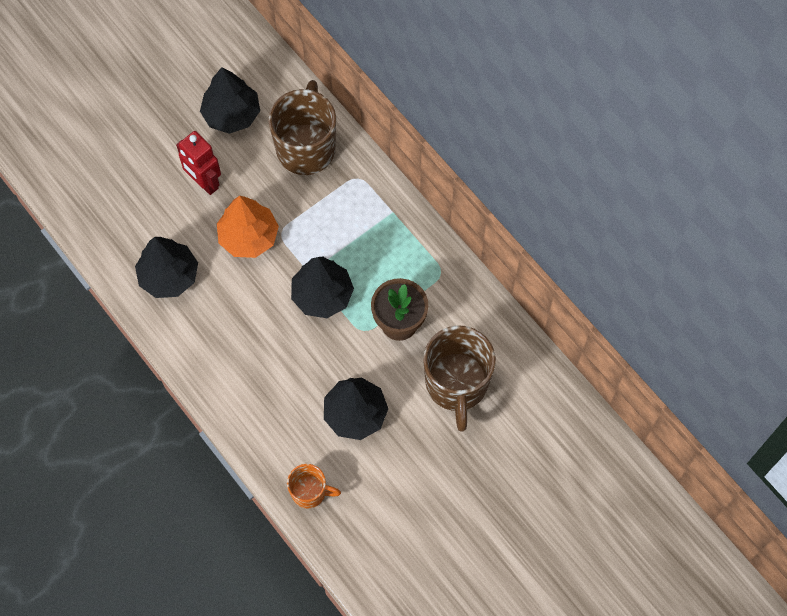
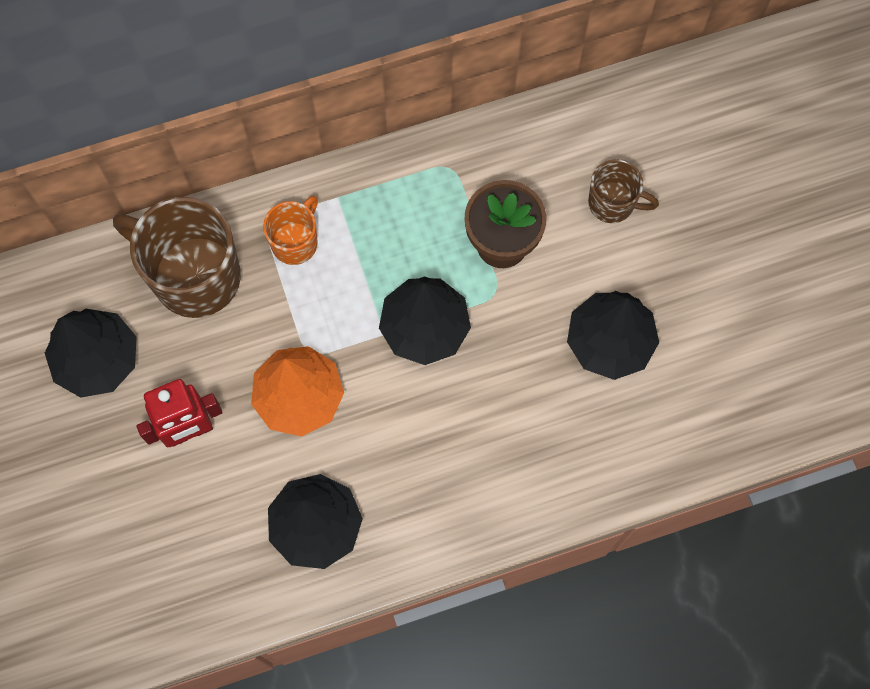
camera: 70 degrees left, 5 degrees up
(310, 492) = (699, 436): orange mug -> orange mug (295, 242)
(456, 384) = (613, 203): brown mug -> brown mug, size x0.53

